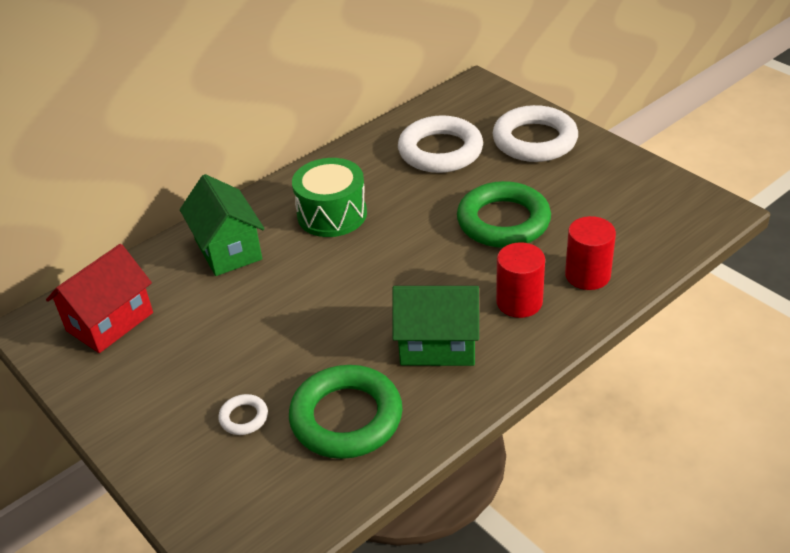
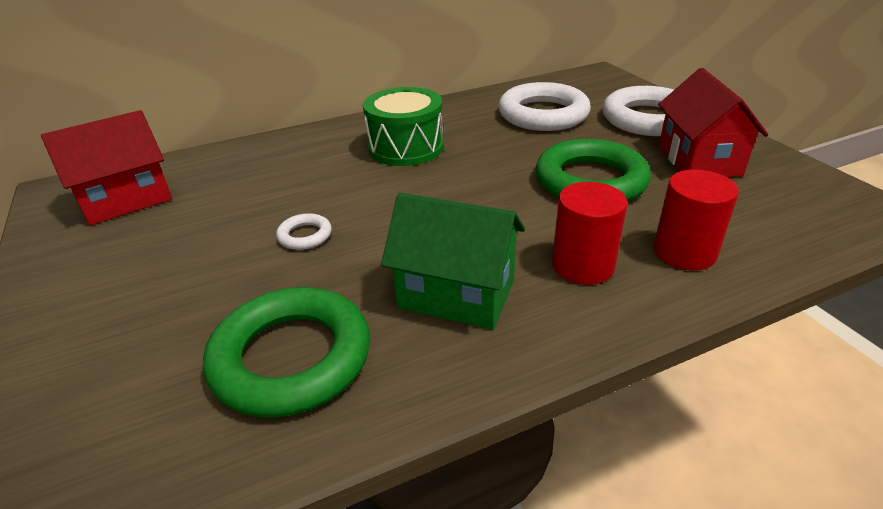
camera: 15 degrees right, 5 degrees down
(228, 249) = (286, 159): green house -> none
(244, 417) = (172, 327): white ring -> white ring (305, 236)
(584, 182) = (698, 160): none -> red house

